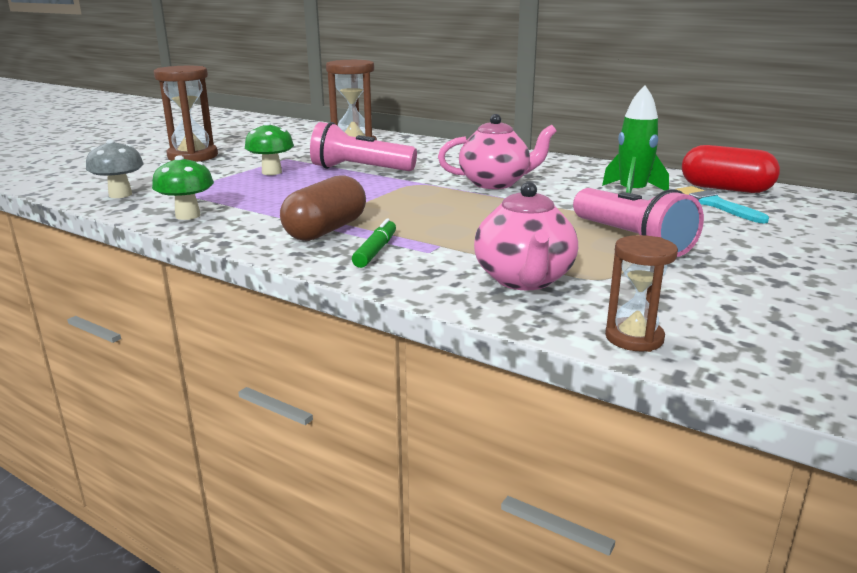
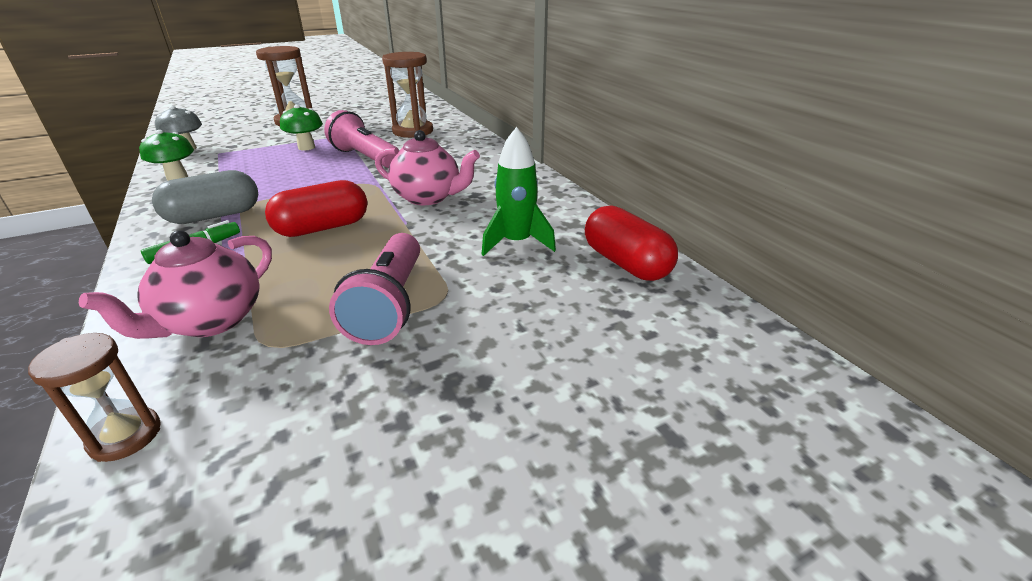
camera: 30 degrees right, 10 degrees up
(326, 230) = (214, 216): brown capsule -> grey capsule
(457, 216) = (322, 228): none -> red capsule
(715, 204) = (568, 283): turquoise brush -> none

